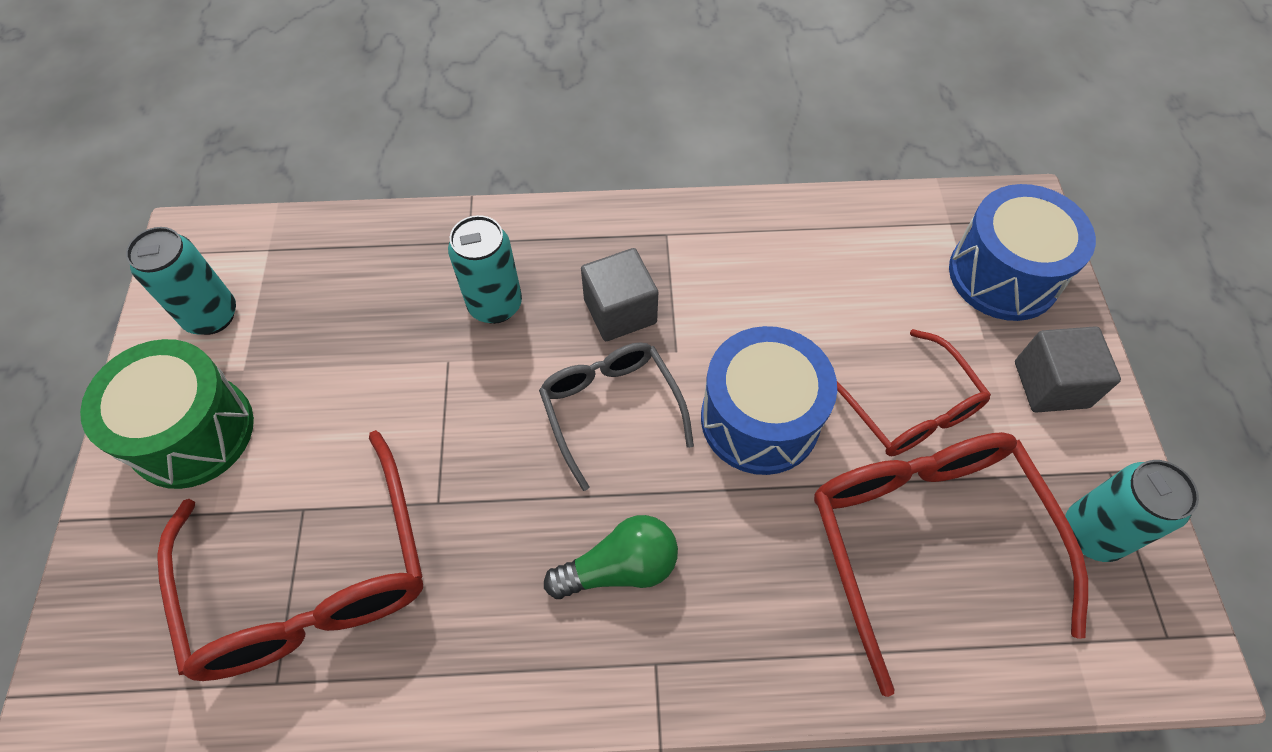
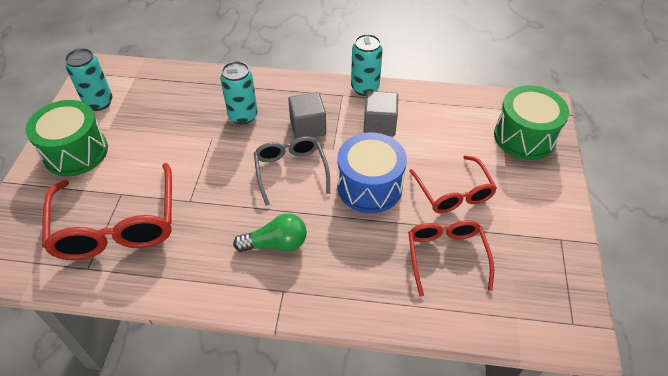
camera: 10 degrees right, 10 degrees down
(926, 539) = (446, 256): red glasses -> red glasses, size x0.61
(1003, 275) = (524, 137): blue drum -> green drum
(1051, 384) = (537, 192): grey cube -> grey cube (379, 125)
(1091, 533) = (542, 267): turquoise can -> turquoise can (365, 88)

